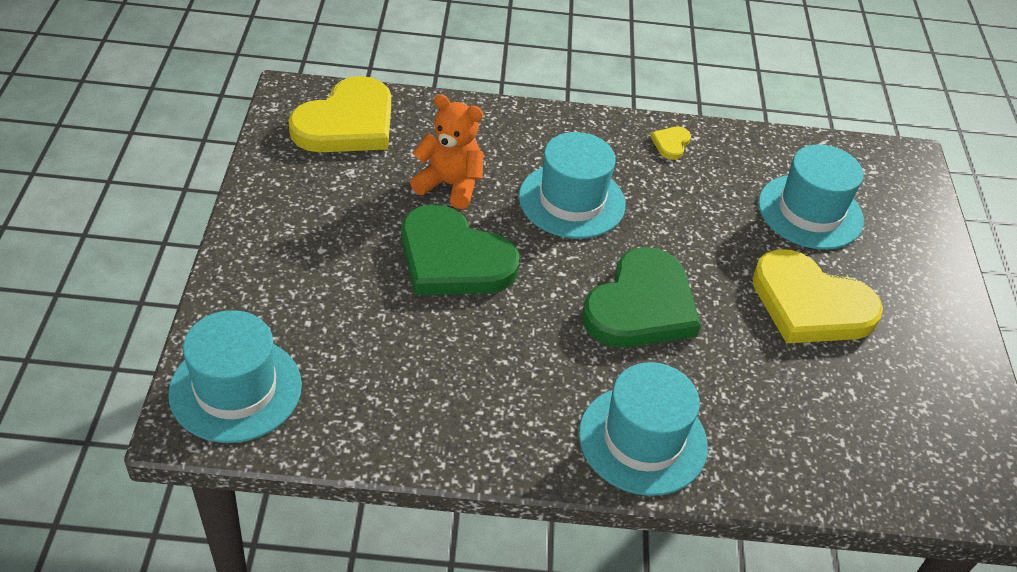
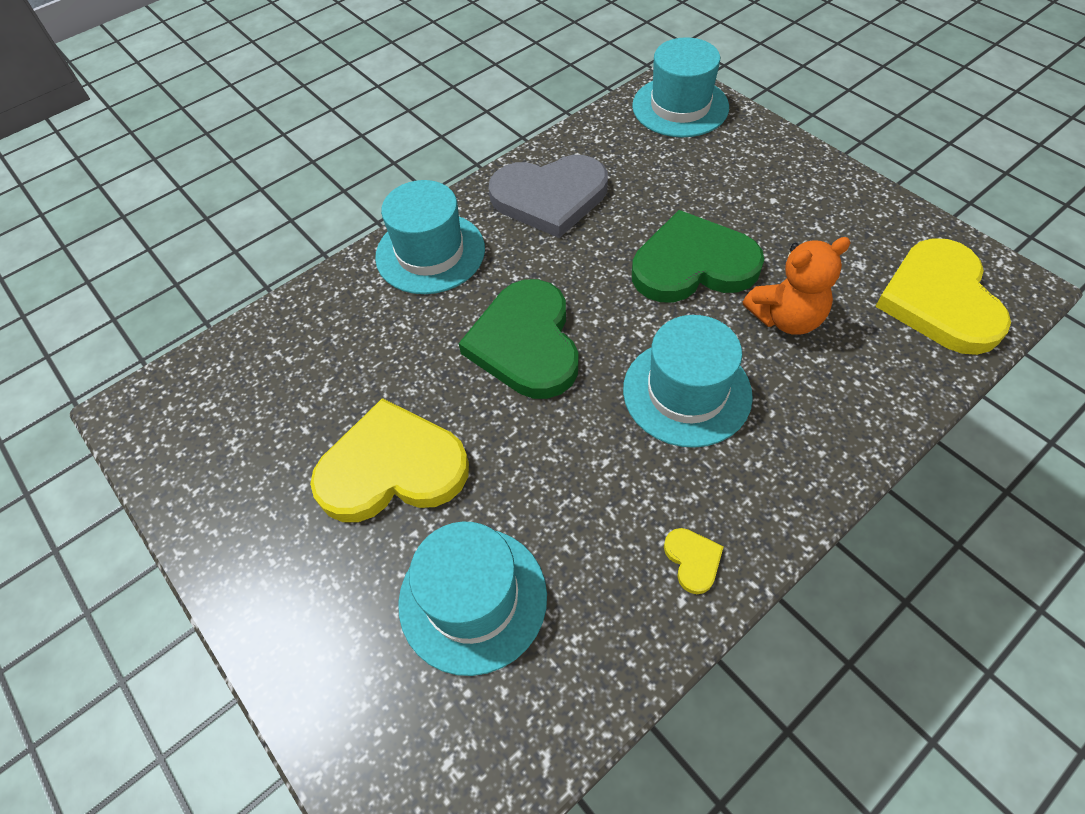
camera: 145 degrees right, 10 degrees up
(480, 402) = (550, 197): none -> grey heart

